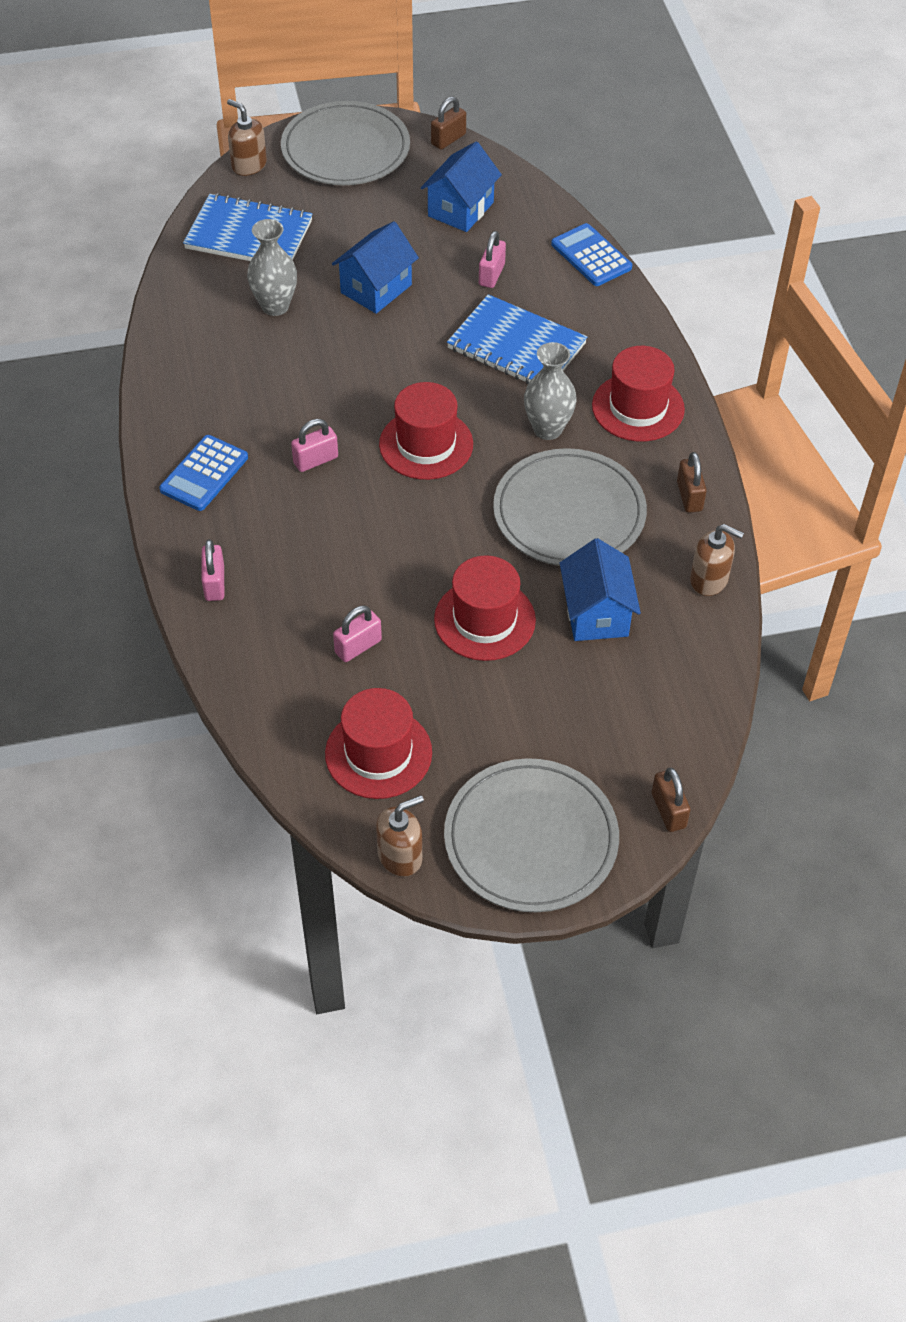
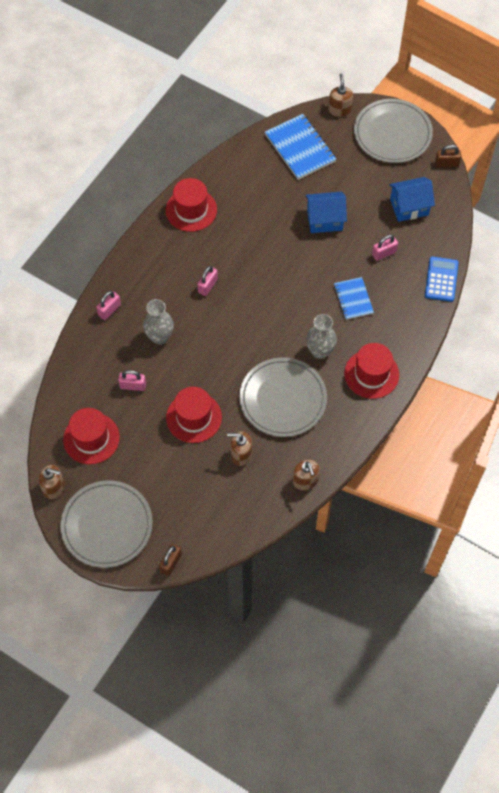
camera: 45 degrees right, 10 degrees up
(204, 474) = (157, 255): blue calculator -> none
(275, 306) = (272, 195): grey vase -> grey vase (160, 337)
(315, 460) = (207, 286): pink padlock -> pink padlock turned 75 degrees counterclockwise
(426, 444) = (260, 316): red hat -> red hat (191, 210)
(516, 346) = (353, 299): blue notebook -> blue notebook, size x0.61
(596, 613) = (241, 454): blue house -> brown soap dispenser
(689, 496) = (343, 435): brown padlock -> none

